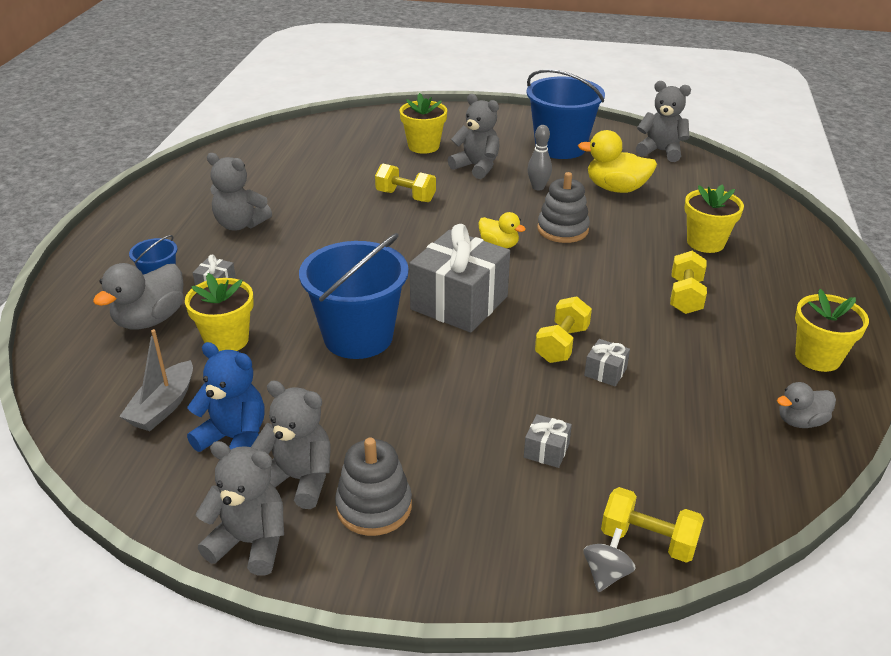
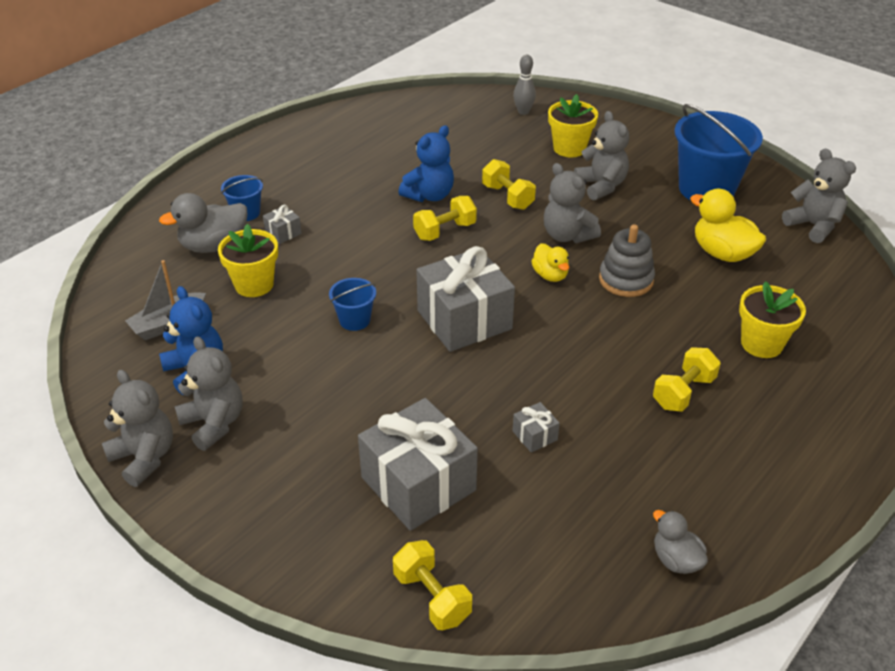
camera: 30 degrees right, 5 degrees up
(240, 224) = (345, 181): grey teddy bear -> grey teddy bear (567, 235)
(333, 214) = (429, 195): none -> blue teddy bear
(358, 337) = (354, 320): blue bucket -> blue bucket, size x0.48
(374, 506) = (248, 469): grey stacking toy -> none
(538, 187) = (642, 227): grey bowling pin -> grey bowling pin (523, 112)
(546, 451) = (418, 484): grey gift -> grey gift, size x2.41
(562, 344) = (519, 394): yellow dumbbell -> yellow dumbbell (445, 231)
(606, 573) = (373, 607): grey spinning top -> none
(800, 421) = (676, 560): grey duck -> grey duck turned 45 degrees clockwise
(817, 357) = (760, 506): yellow flower pot -> none

